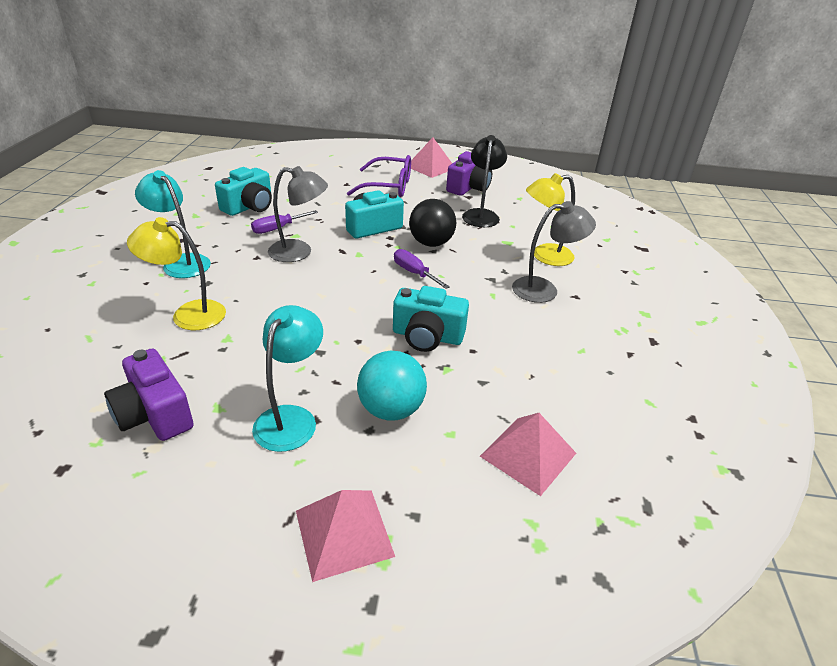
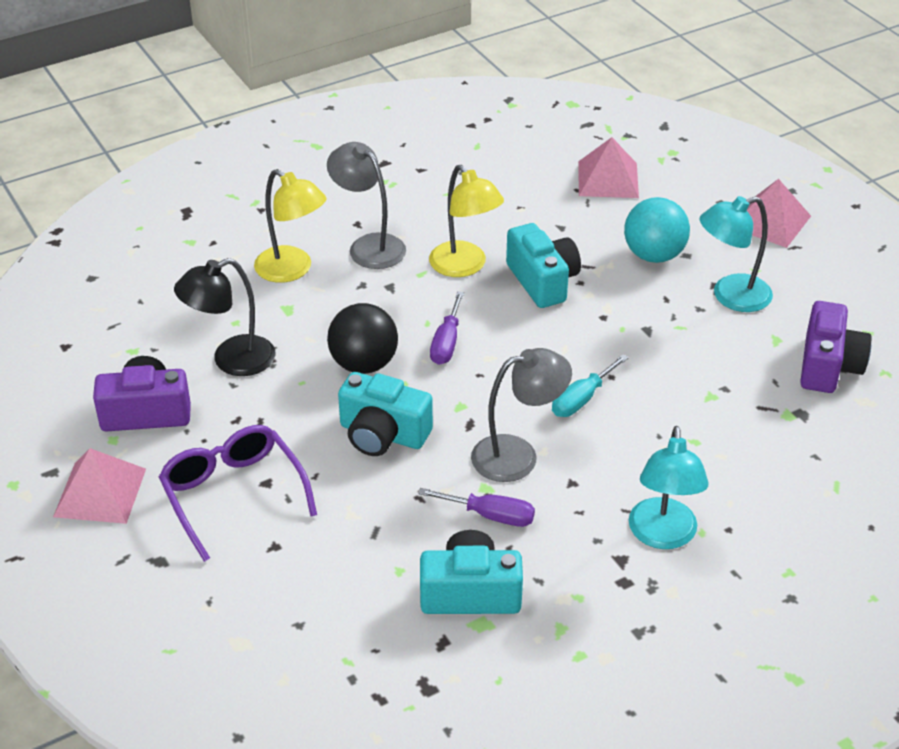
camera: 125 degrees left, 5 degrees up
(188, 314) = (721, 449): yellow lamp -> yellow lamp (464, 266)
(299, 252) = (518, 455): grey lamp -> grey lamp turned 105 degrees clockwise
(303, 291) = (581, 399): none -> turquoise screwdriver

